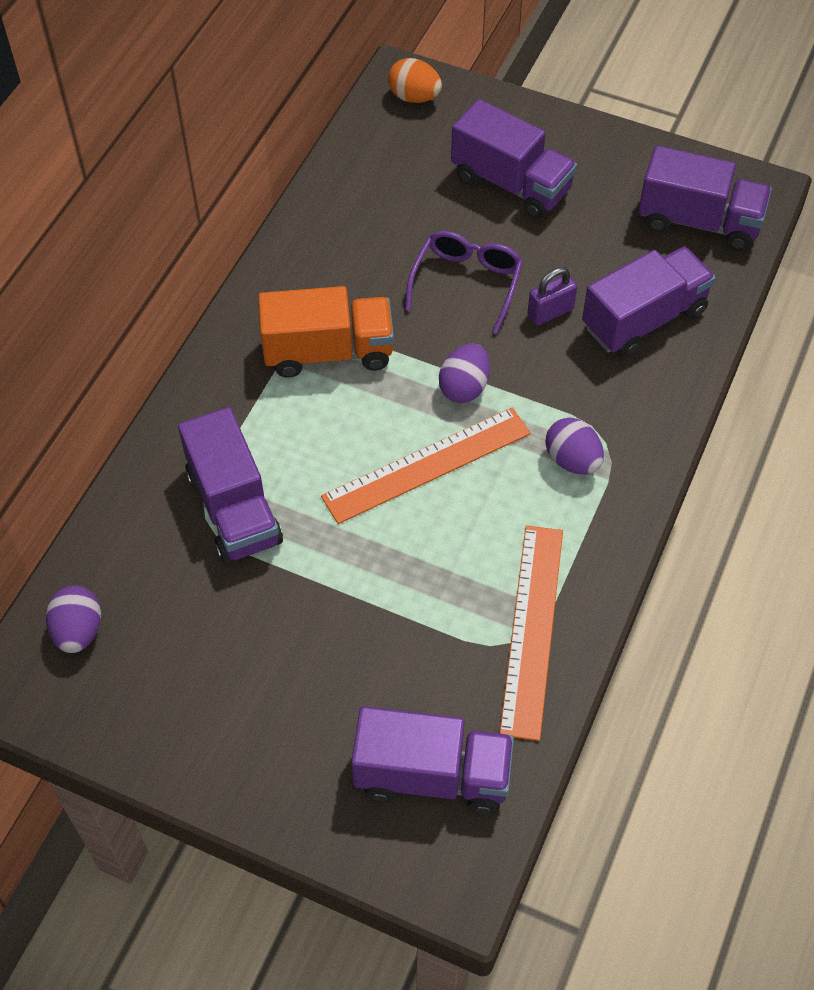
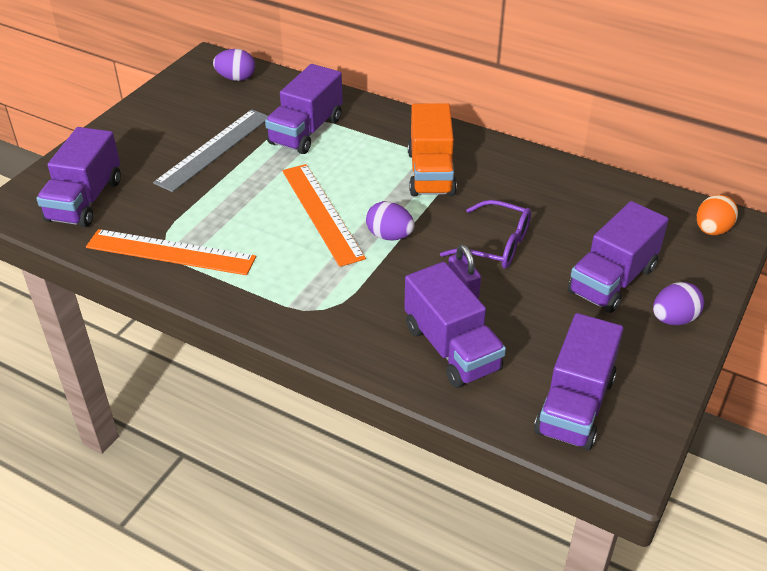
camera: 95 degrees right, 15 degrees down
(234, 508) = (306, 131): purple truck -> purple truck turned 45 degrees counterclockwise
(287, 624) = (214, 149): none -> grey ruler
(572, 460) = (309, 287): purple egg -> purple egg (673, 319)

